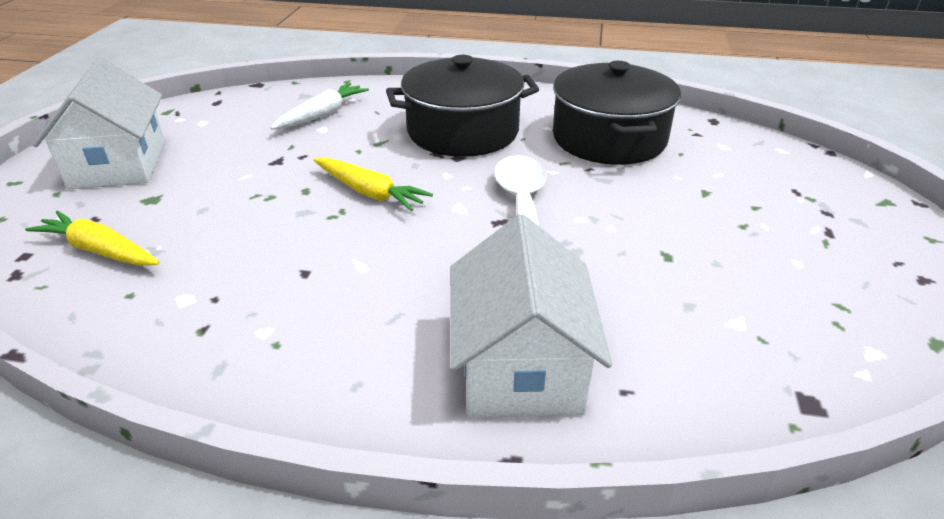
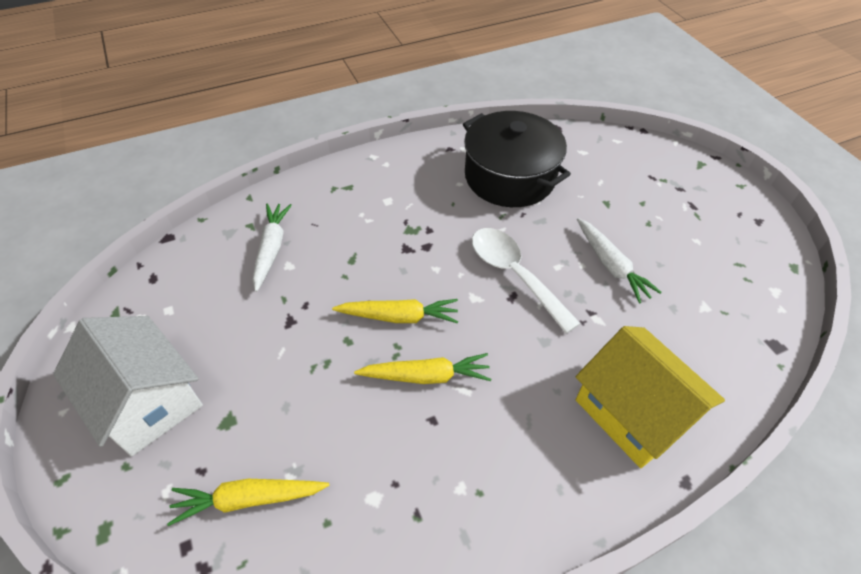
camera: 35 degrees left, 15 degrees up
(340, 240) = (426, 376): none -> yellow carrot
(463, 131) = (404, 216): black pot -> none
(521, 367) = (633, 412): white house -> yellow house
(647, 241) = (611, 265): none -> white carrot

